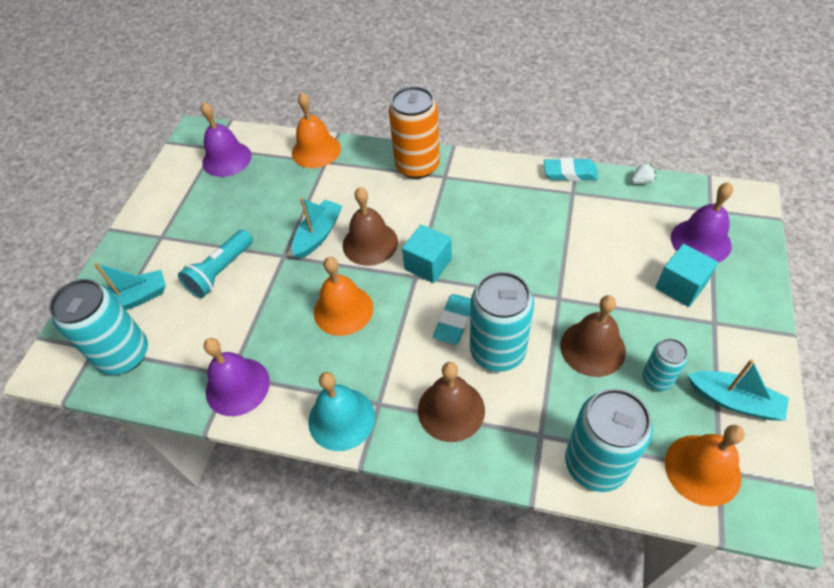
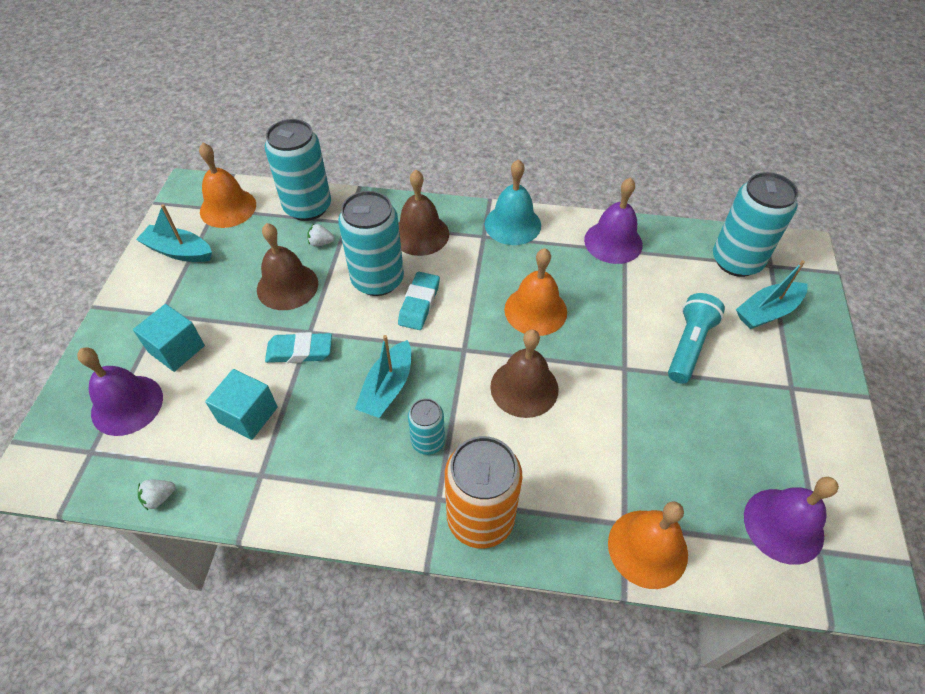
camera: 170 degrees right, 0 degrees up
(318, 235) = (592, 397): turquoise boat -> turquoise boat (387, 388)
(428, 264) = (451, 363): turquoise cube -> turquoise cube (248, 415)
(567, 404) = (321, 243): none -> white strawberry
(570, 173) = (256, 510): turquoise eraser -> turquoise eraser (299, 351)
(657, 378) = (237, 264): turquoise can -> turquoise can (428, 441)

